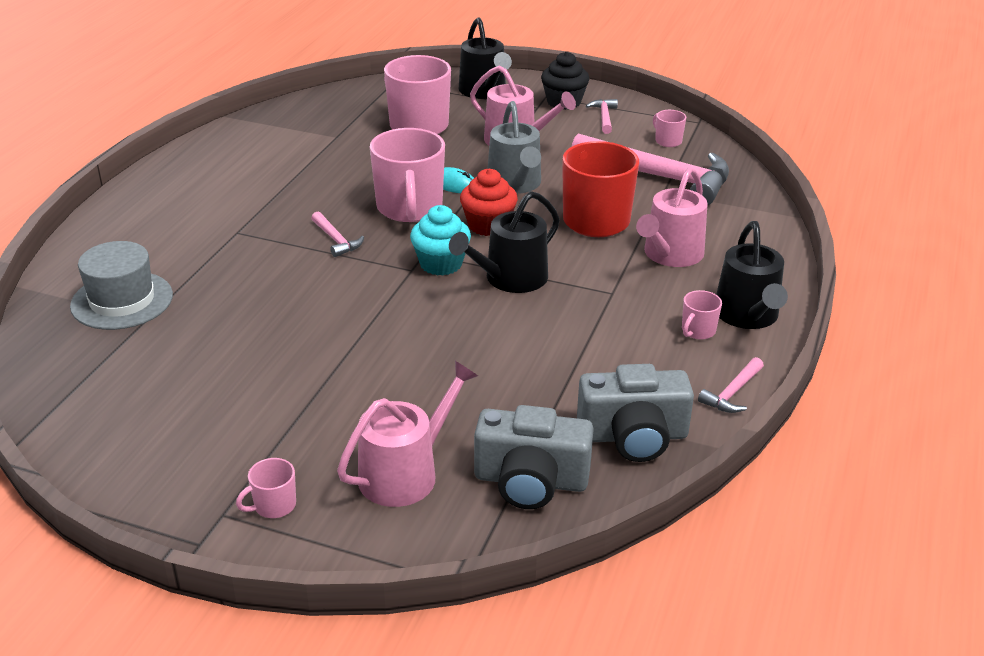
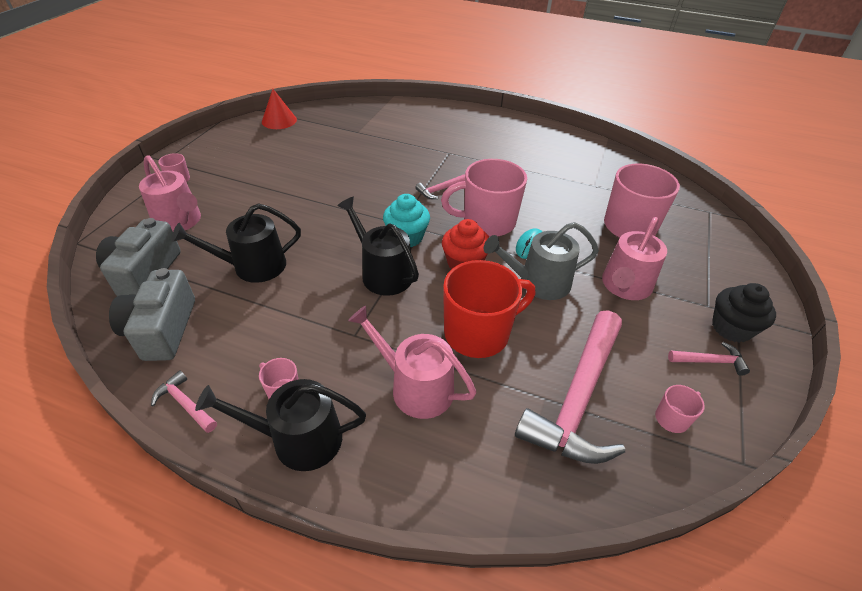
camera: 90 degrees right, 10 degrees up
(73, 414) = (279, 120): none -> red cone
(122, 300) = (375, 123): grey hat -> none
(484, 91) = (724, 268): black watering can -> black watering can (253, 266)

